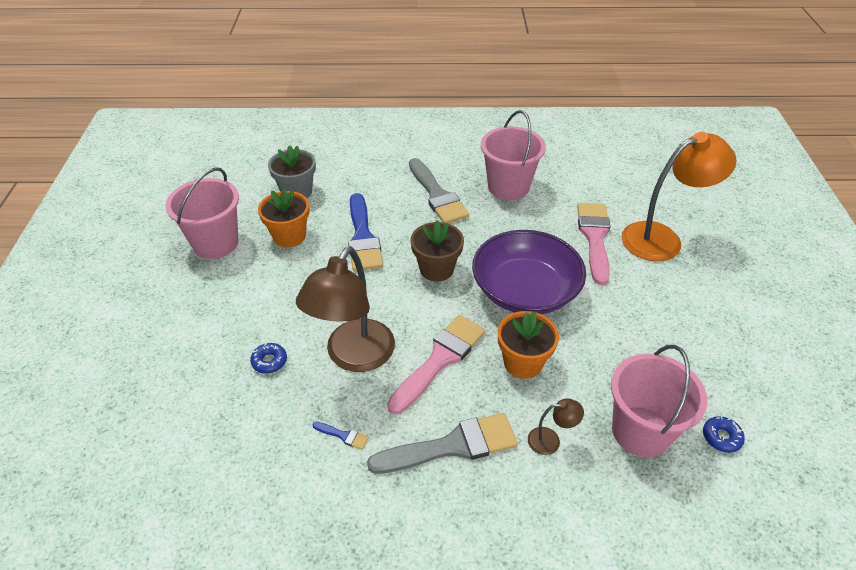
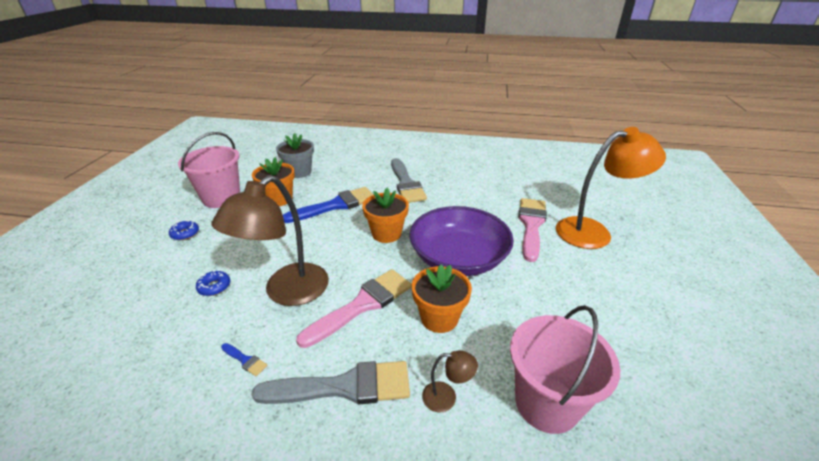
camera: 10 degrees right, 10 degrees down
(363, 237) = (335, 205): blue brush -> blue brush turned 120 degrees counterclockwise
(436, 269) = (386, 233): brown flower pot -> orange flower pot
(508, 187) = (465, 183): pink bucket -> none
(721, 437) = (638, 424): blue donut -> blue donut (185, 234)

